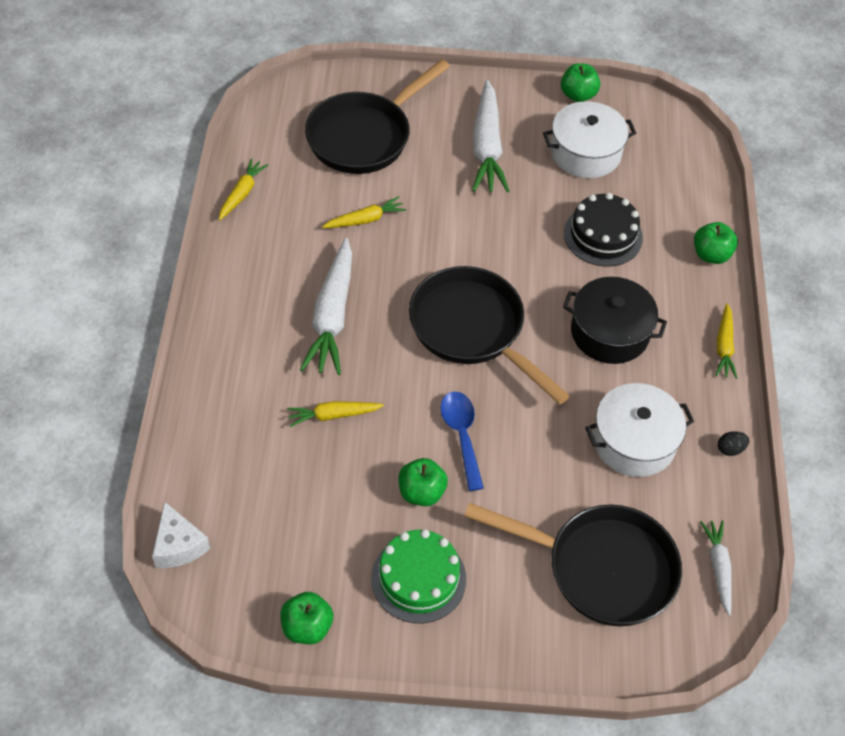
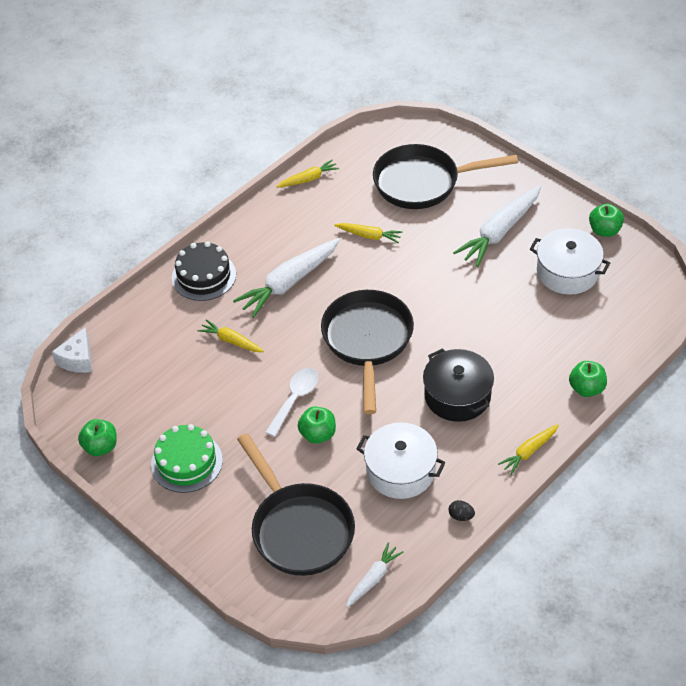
camera: 45 degrees right, 5 degrees down
(421, 492) = (237, 416): green apple -> green apple (318, 434)
(462, 435) = (295, 399): blue spoon -> white spoon
(603, 235) = (520, 332): black cake -> black cake (204, 276)

